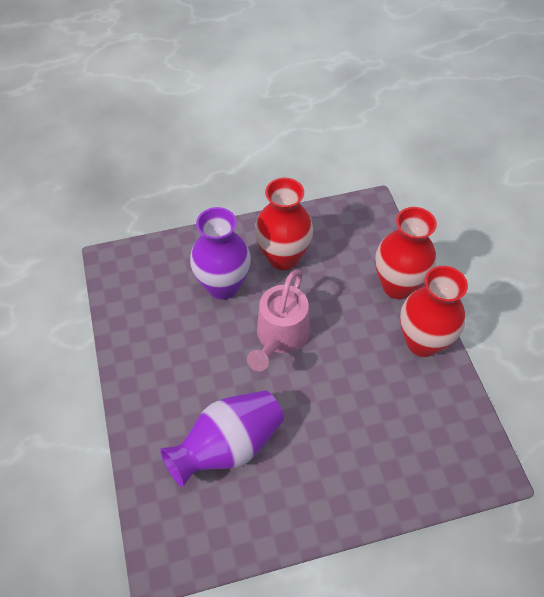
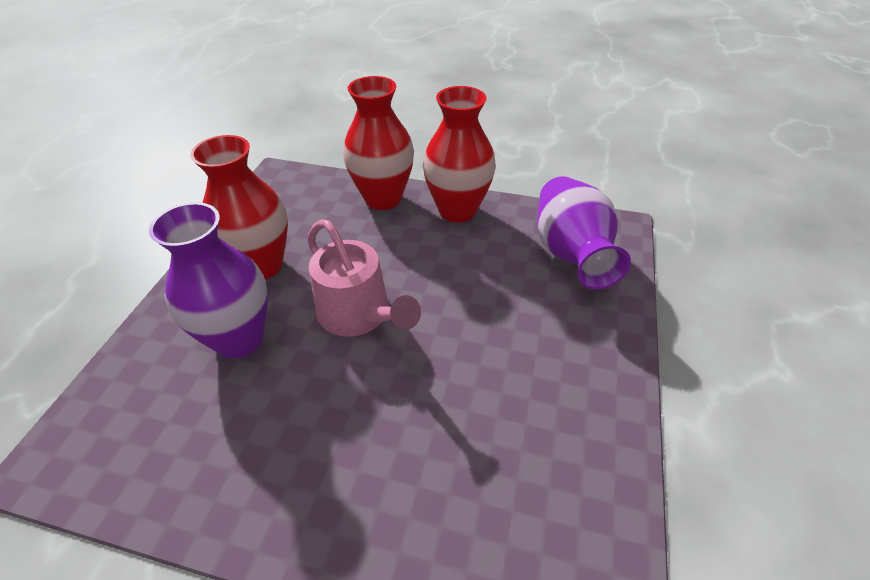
camera: 60 degrees left, 10 degrees down
(228, 446) = (469, 439): purple vase -> purple vase (570, 254)

